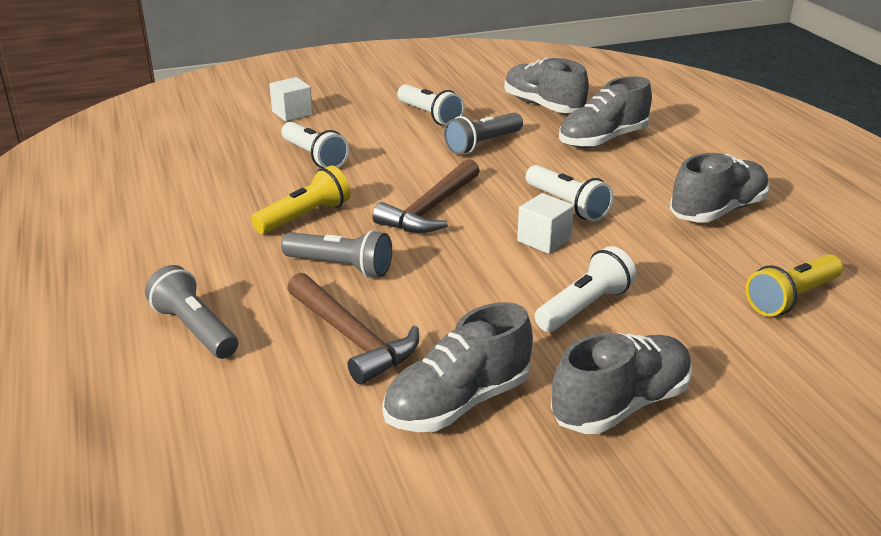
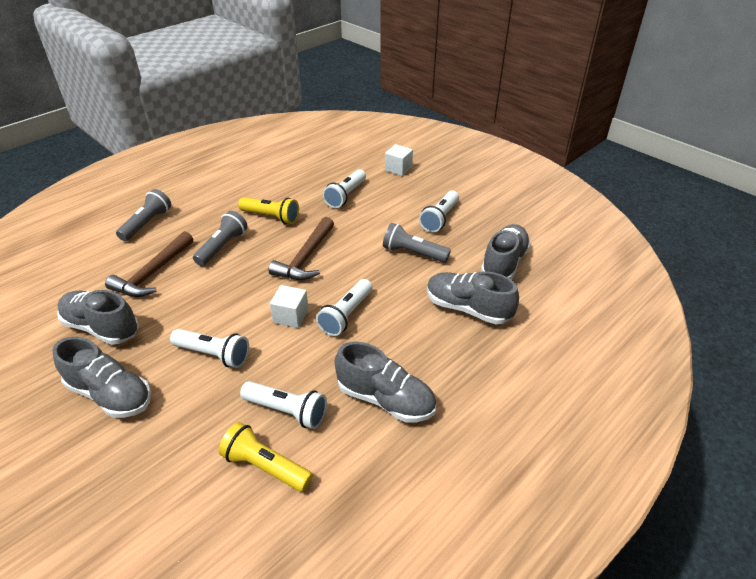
camera: 65 degrees right, 10 degrees up
(341, 266) = (222, 247): grey flashlight -> grey flashlight turned 150 degrees counterclockwise
(430, 209) = (305, 258): brown hammer -> brown hammer turned 75 degrees counterclockwise
(711, 271) = (287, 411): none -> white flashlight

